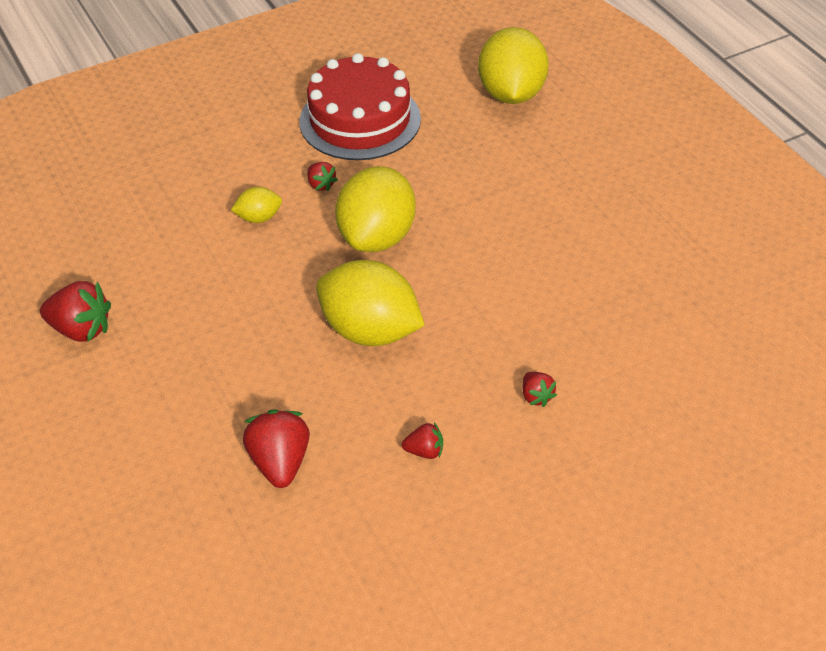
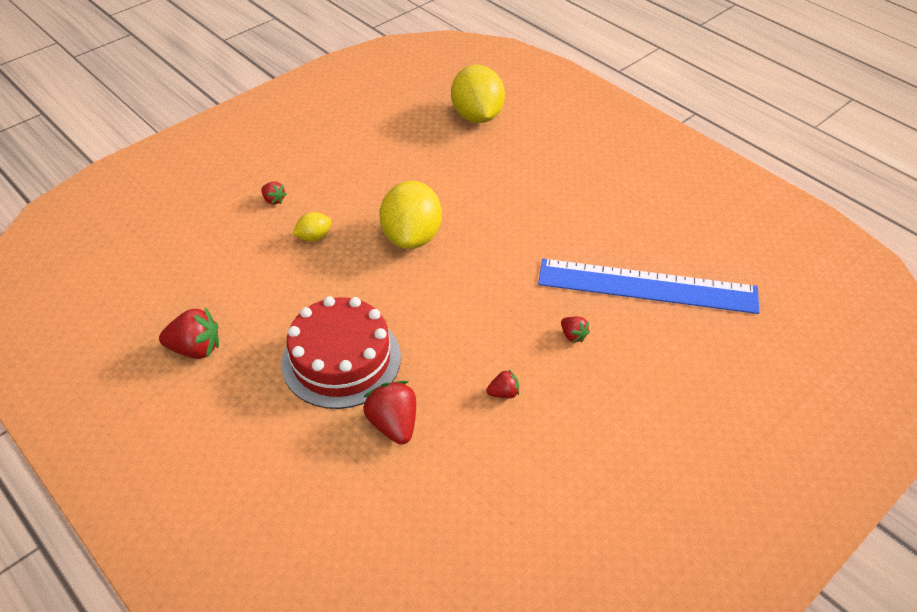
camera: 15 degrees left, 0 degrees up
(321, 185) = (355, 204): red strawberry -> red strawberry (274, 200)
(360, 120) = (369, 151): red cake -> red cake (341, 359)
(370, 331) = (430, 309): yellow lemon -> none
(655, 351) = (647, 286): none -> blue ruler

